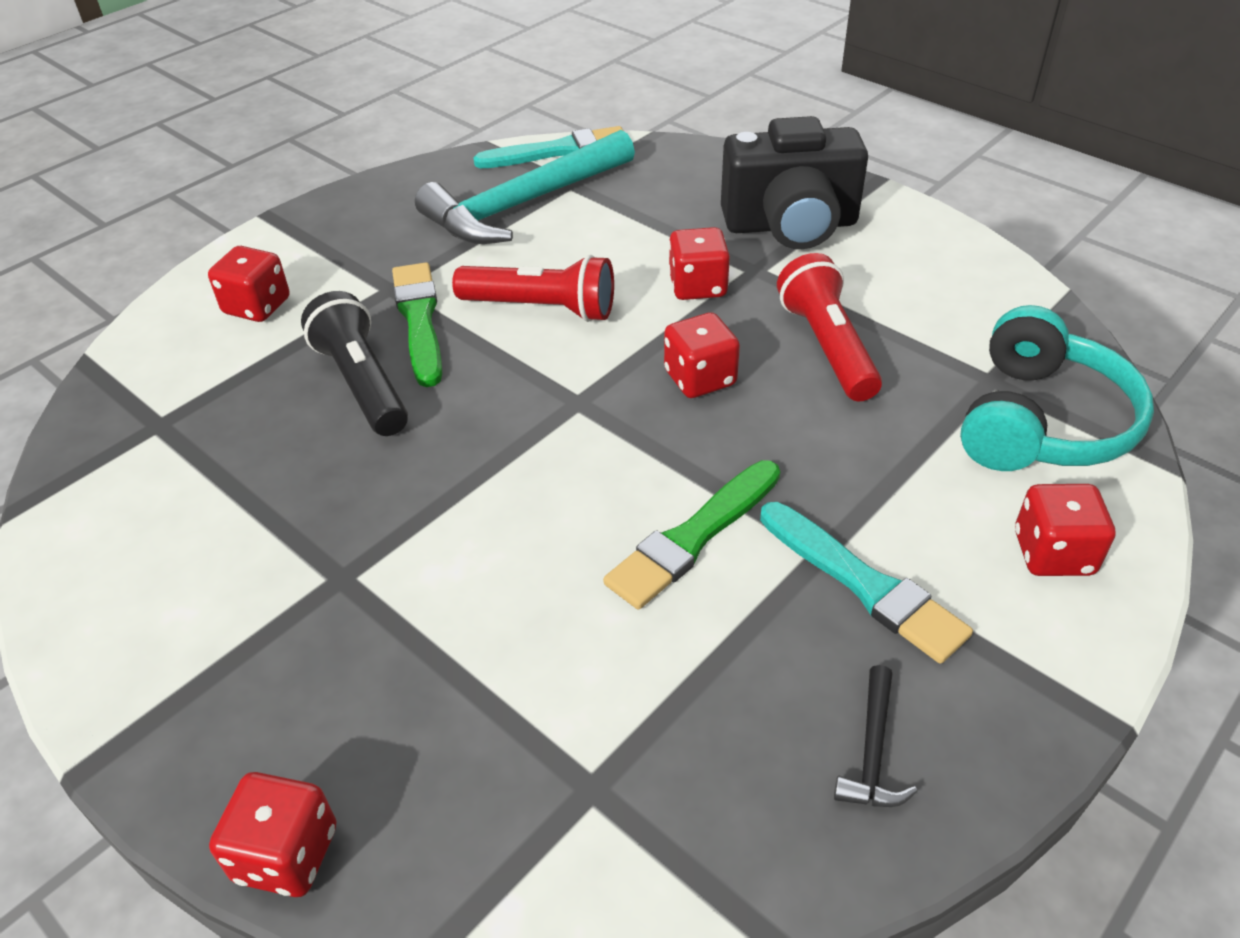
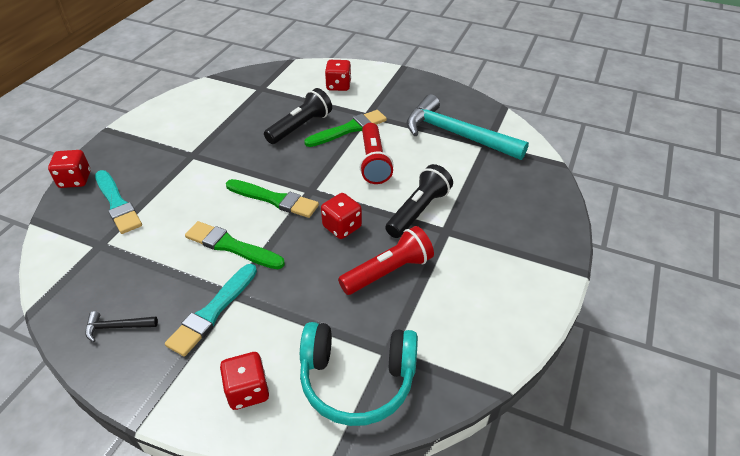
camera: 70 degrees right, 0 degrees up
(558, 151) = (515, 133): turquoise brush -> turquoise brush (117, 204)
(580, 456) = (274, 199): none -> green brush
(698, 286) = (418, 211): red dice -> black flashlight
(790, 225) = (499, 238): black camera -> none

